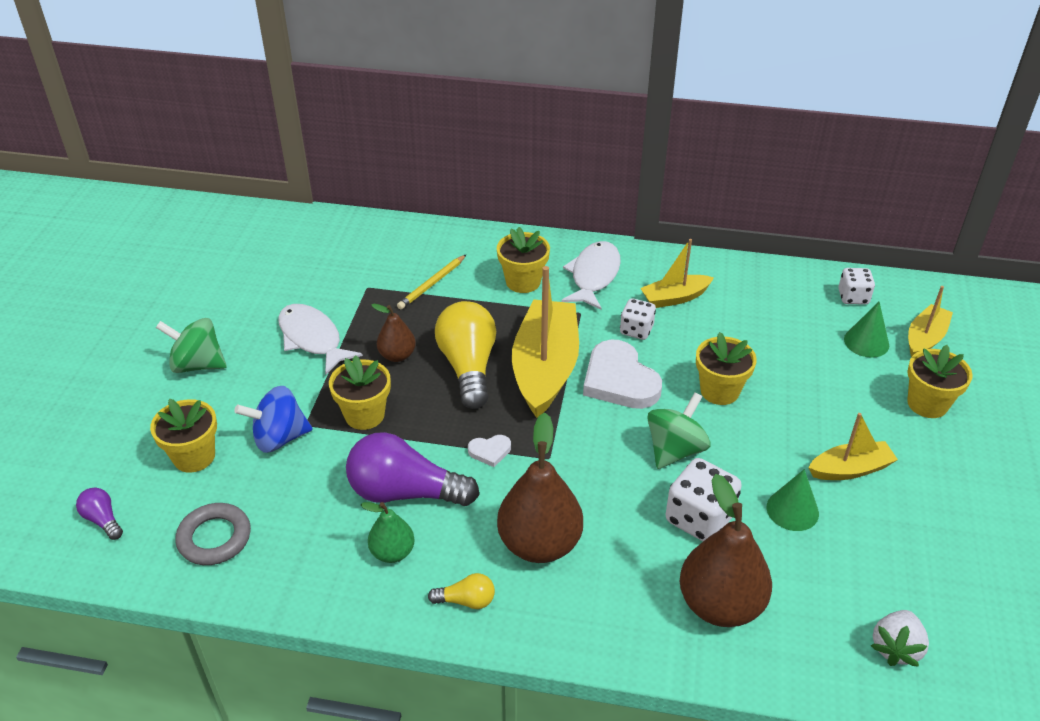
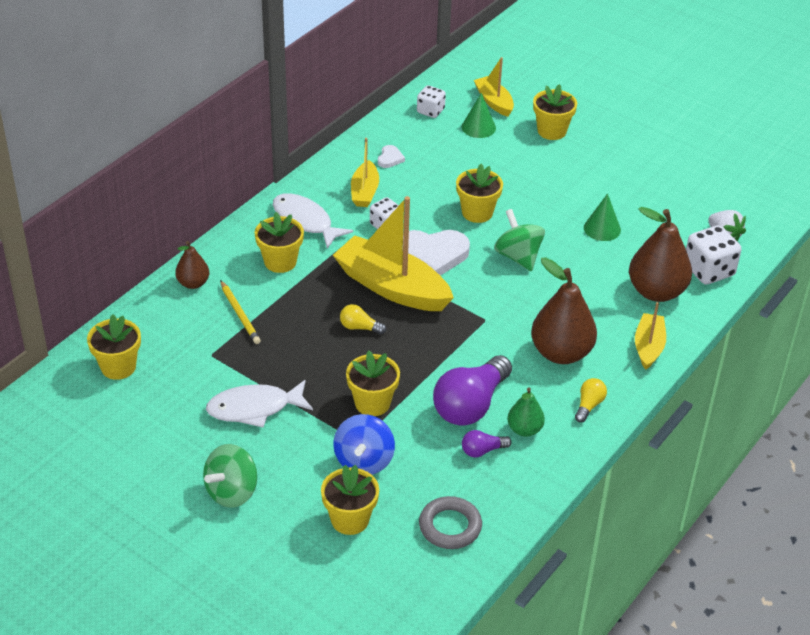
camera: 65 degrees left, 0 degrees up
(103, 520) = (386, 593): purple light bulb -> purple light bulb (482, 451)
(319, 242) = (118, 367): none -> yellow flower pot
(397, 355) = (315, 363): brown pear -> brown pear (193, 283)
(468, 367) = (359, 327): yellow light bulb -> yellow light bulb, size x0.46
(490, 451) = (459, 347): white heart -> white heart (390, 158)
(699, 518) = (584, 271): white dice -> white dice (708, 271)
(850, 469) = (584, 189): yellow boat -> yellow boat (648, 347)

